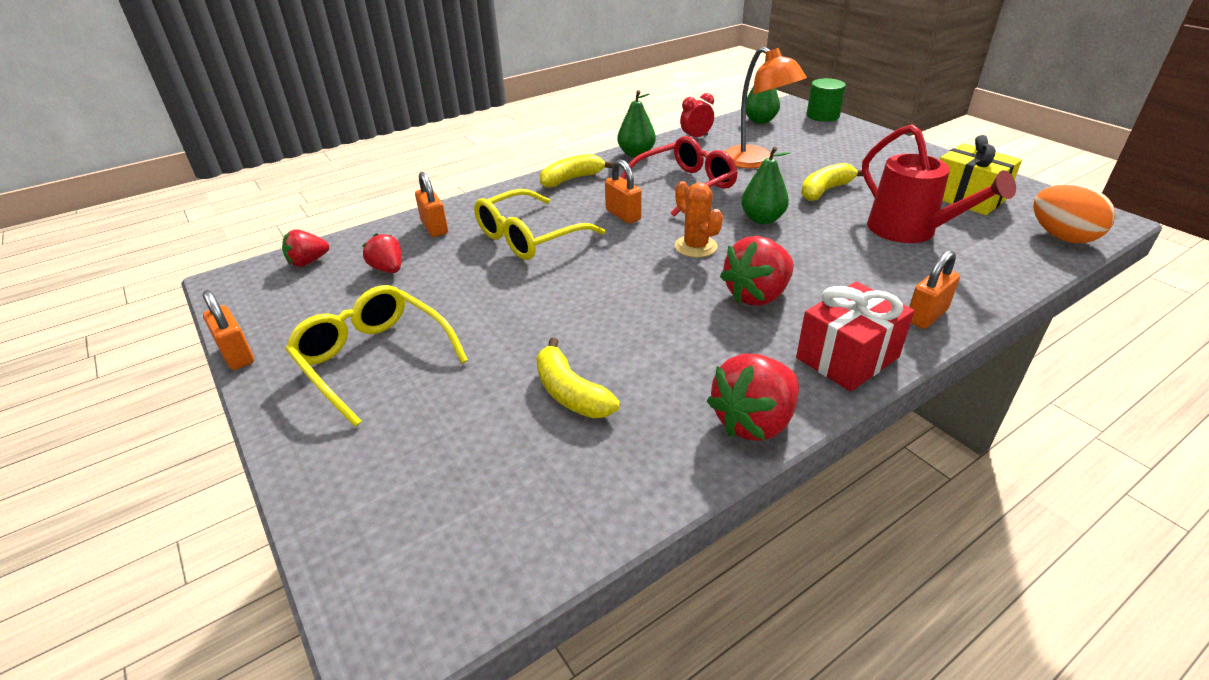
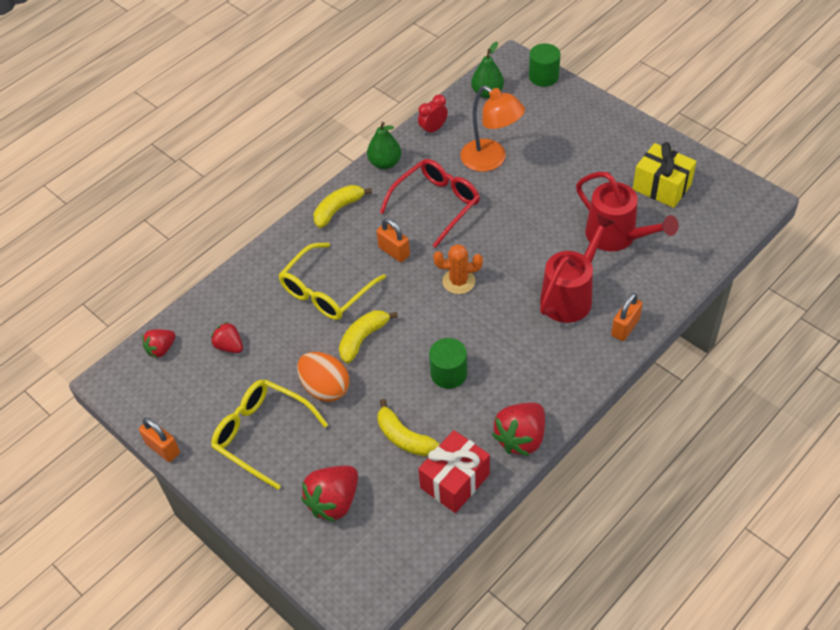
camera: 10 degrees left, 15 degrees up
(434, 228) = (245, 292): orange padlock -> none
(659, 331) = (448, 373): none -> green cylinder
(695, 247) = (458, 281): orange cactus -> orange cactus turned 45 degrees counterclockwise
(757, 295) = (511, 327): red strawberry -> red strawberry (334, 501)
(762, 219) = (505, 239): green pear -> none
(825, 190) = (551, 193): yellow banana -> yellow banana (363, 339)
(845, 275) = (570, 295): none -> red watering can
(847, 357) = (574, 375): red gift -> red gift (455, 481)
(1061, 237) = (725, 226): orange egg -> orange egg (325, 388)

